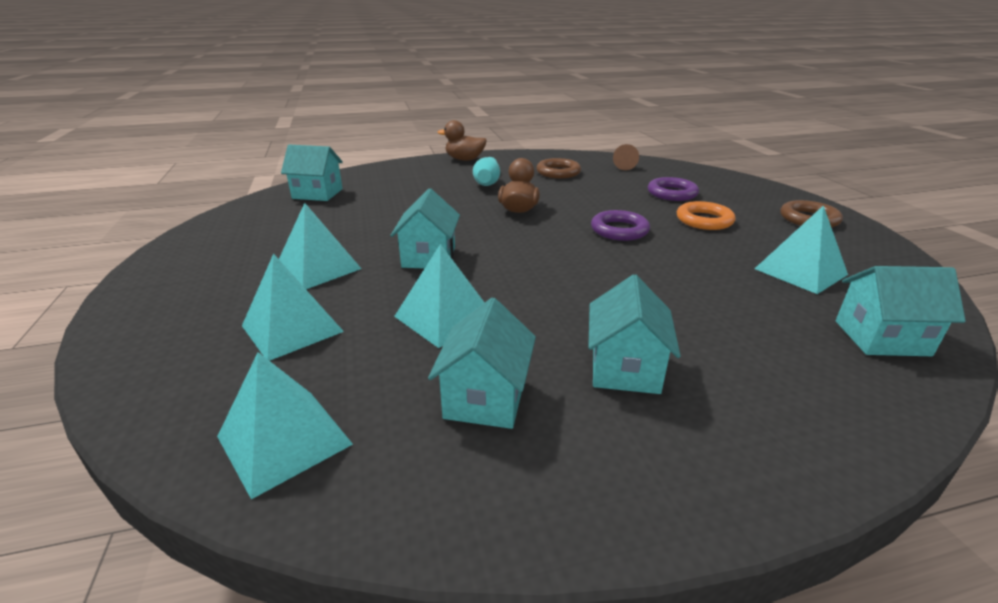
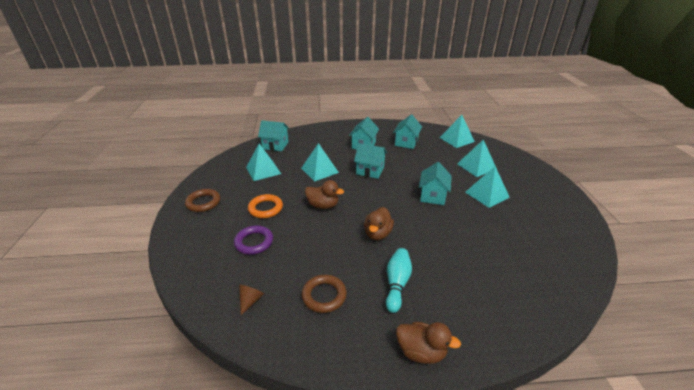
camera: 170 degrees left, 5 degrees up
(317, 194) = (546, 279): turquoise house -> turquoise house (370, 171)
(444, 317) = (420, 165): turquoise pyramid -> turquoise pyramid (319, 170)
(619, 230) = (323, 205): purple ring -> brown duck

